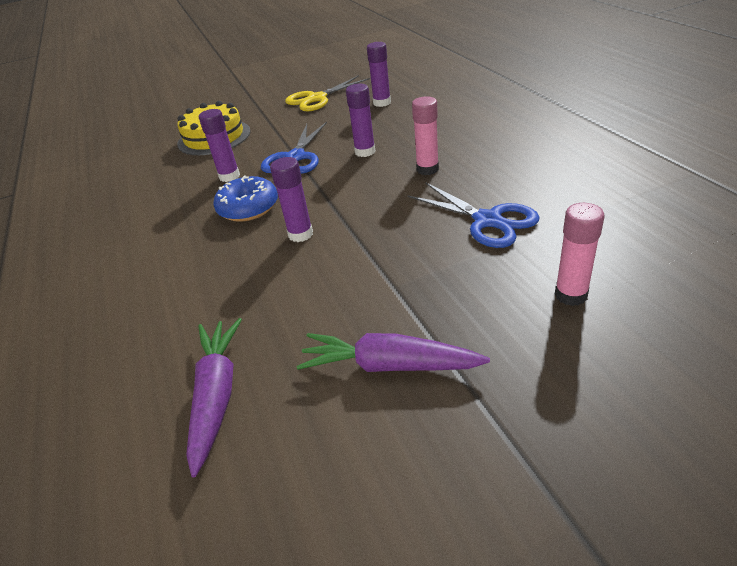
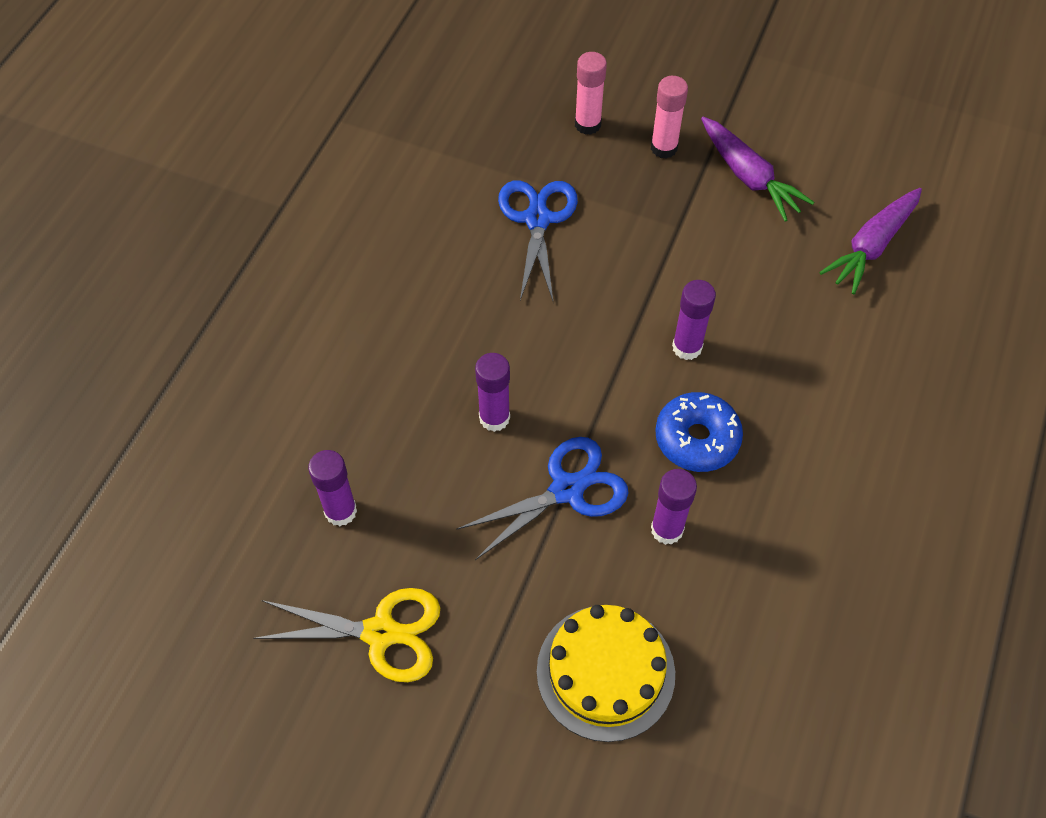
camera: 140 degrees left, 20 degrees up
(427, 169) = (485, 324): pink glue stick -> pink glue stick (664, 148)

